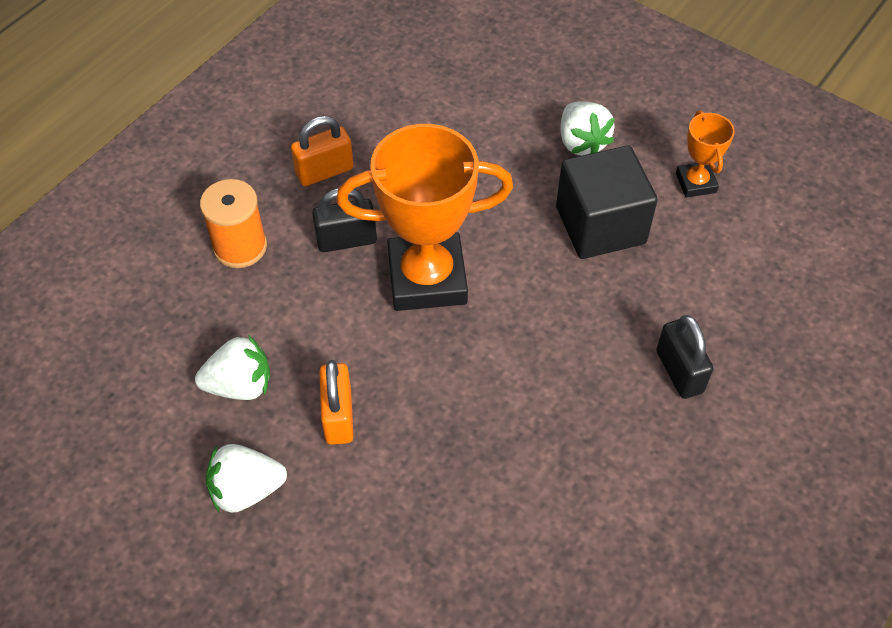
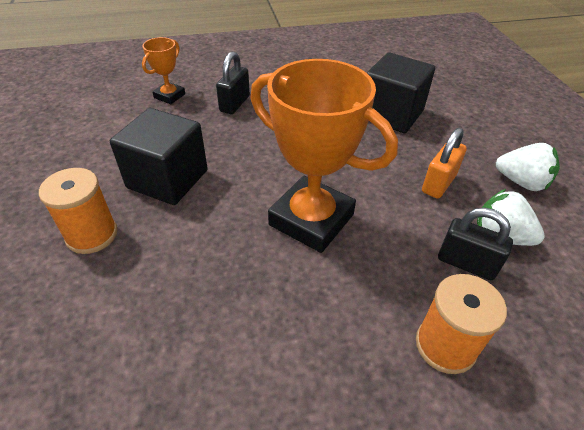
camera: 140 degrees left, 10 degrees down
(324, 171) = (308, 369): orange padlock -> none
(346, 240) = (345, 285): black padlock -> black padlock (466, 263)
(477, 508) = (391, 114): none -> black cube
(581, 142) = (92, 235): white strawberry -> orange spool
(696, 183) = (81, 164): orange trophy -> orange trophy (169, 96)

